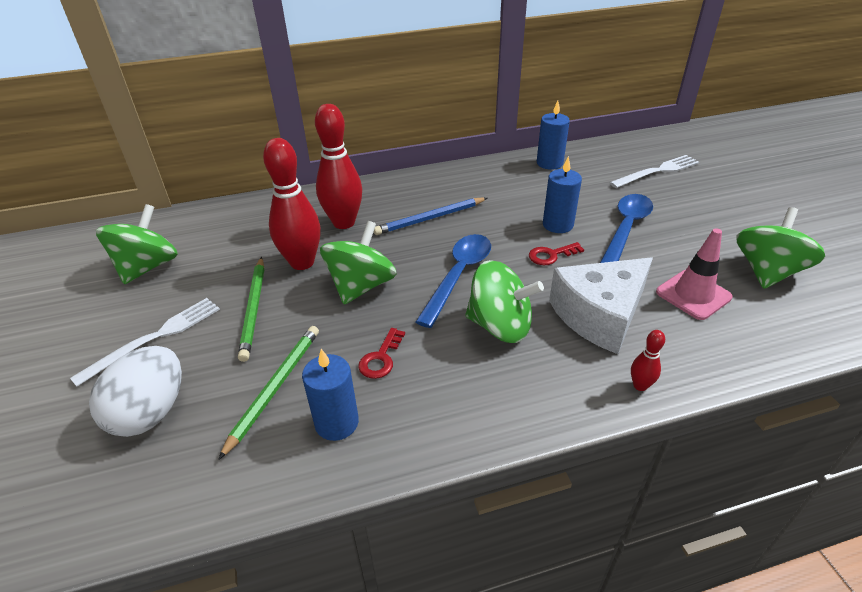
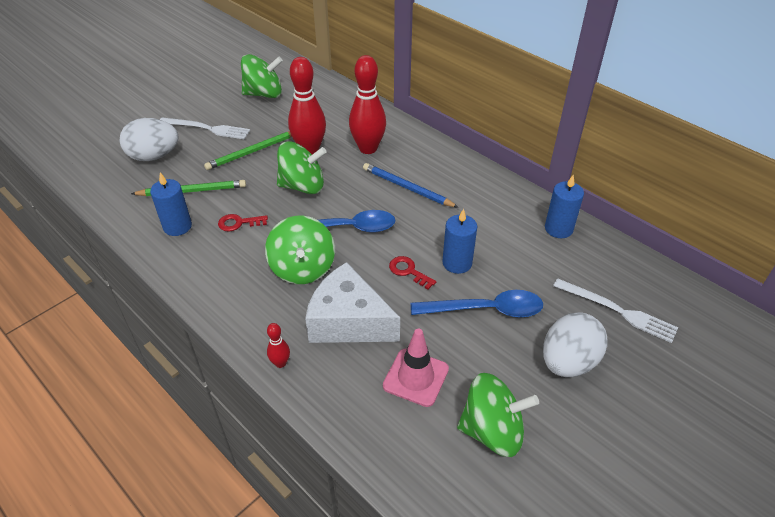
camera: 60 degrees right, 5 degrees up
(702, 210) = (568, 362): none -> white egg

